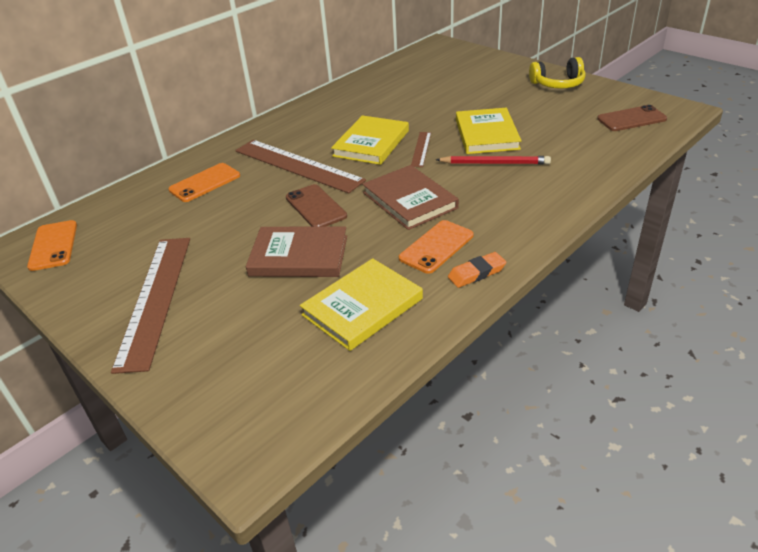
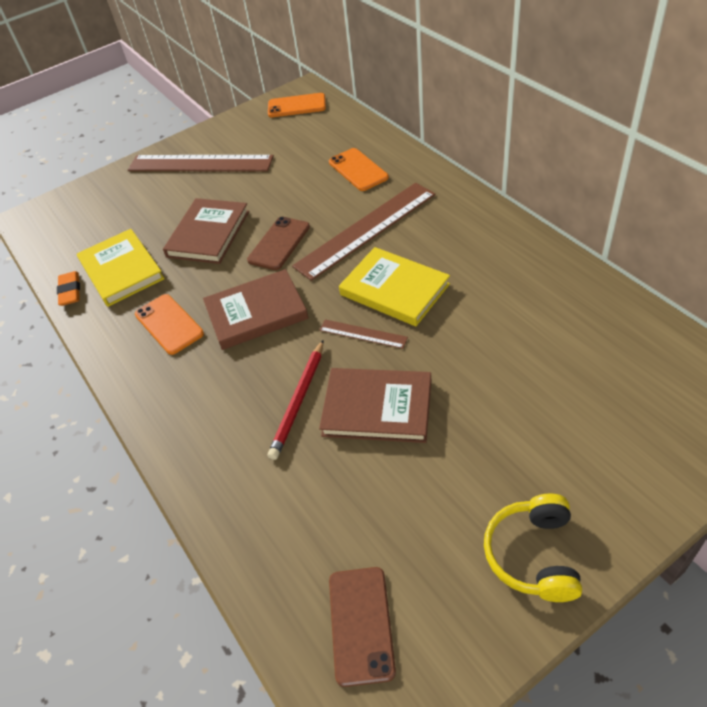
camera: 105 degrees right, 10 degrees up
(315, 207) = (279, 243): brown phone -> brown phone turned 45 degrees counterclockwise
(476, 273) = (116, 347): orange eraser -> orange eraser (70, 291)
(486, 134) = (377, 408): yellow book -> brown book

